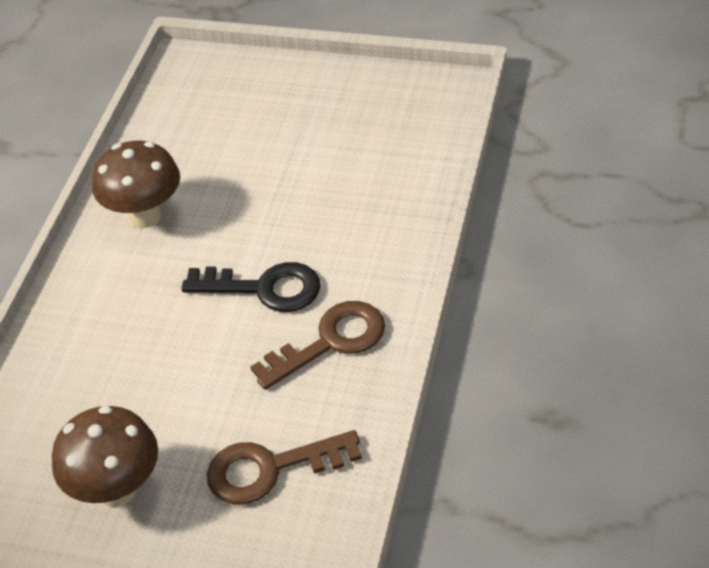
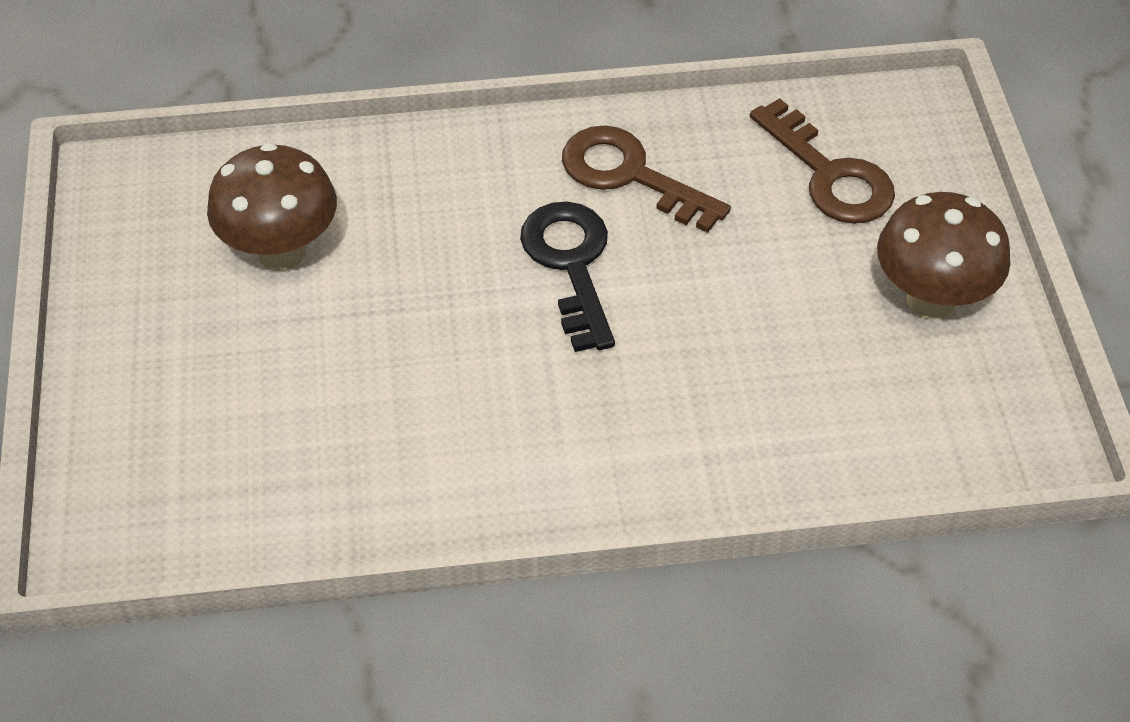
camera: 115 degrees left, 5 degrees up
(145, 216) = (484, 451): brown mushroom -> brown mushroom (281, 252)

